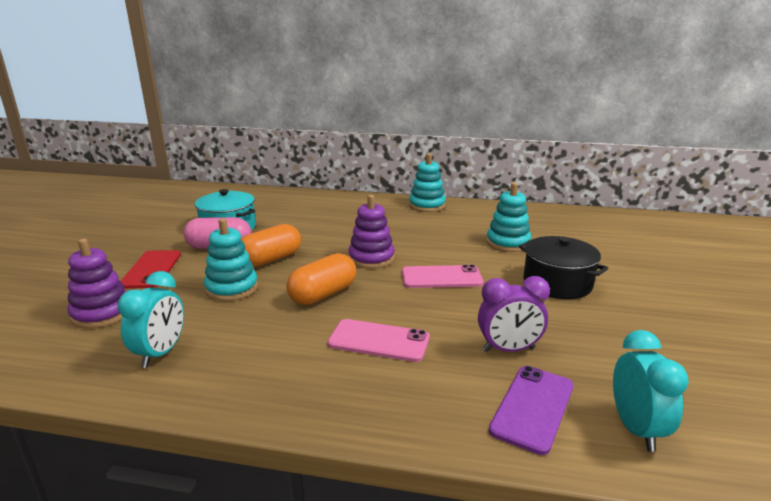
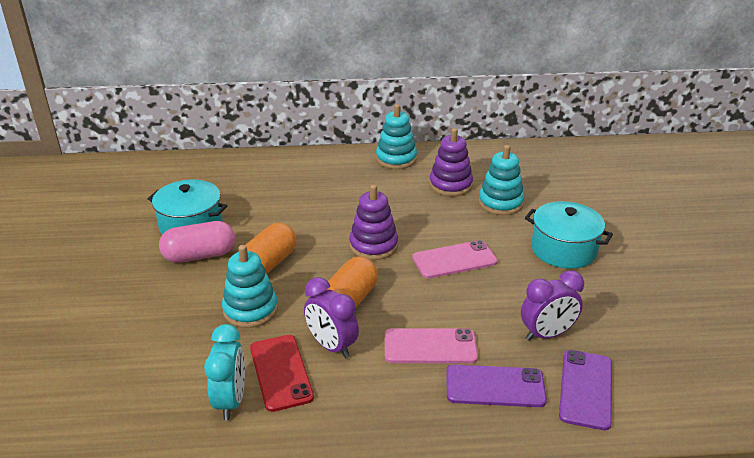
camera: 15 degrees left, 10 degrees up
(102, 313) = (132, 366): purple stacking toy -> purple stacking toy (450, 185)
(151, 269) = (144, 299): red phone -> red phone (281, 372)
(284, 325) = (332, 346): none -> purple clock
(428, 386) = (495, 386): none -> purple phone
(557, 283) = (563, 249): black pot -> turquoise pot
(636, 429) = (668, 392): turquoise clock -> none

